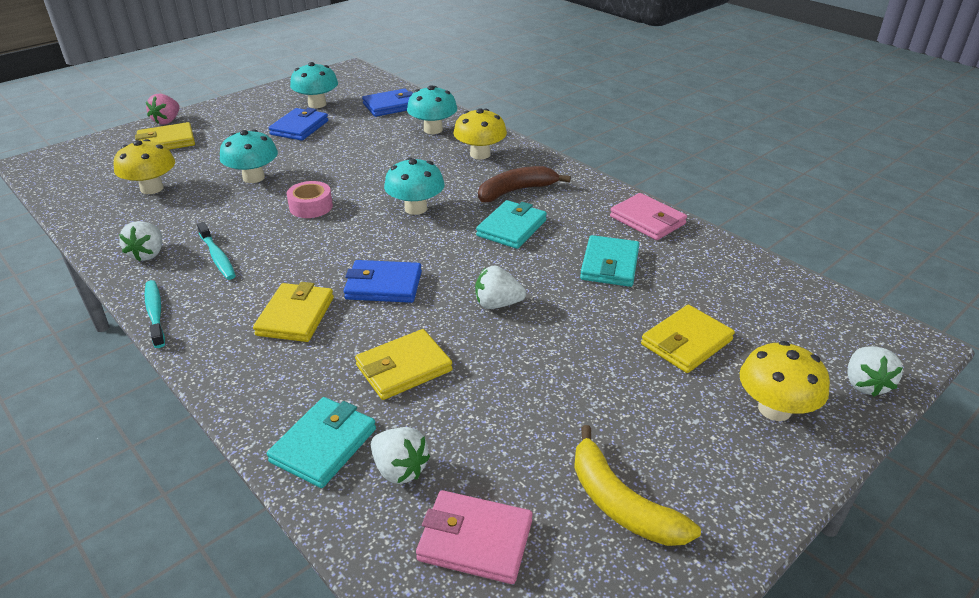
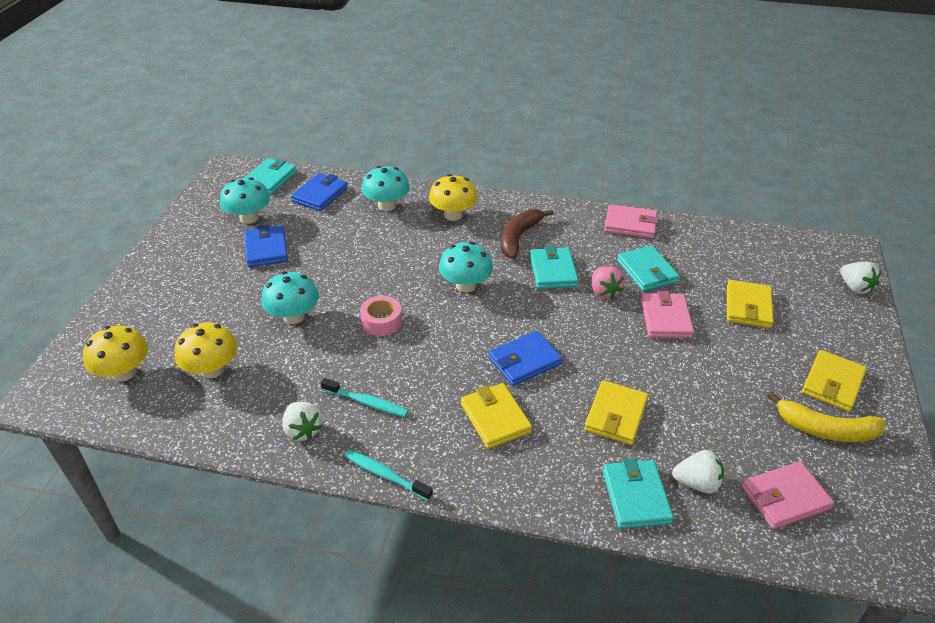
camera: 35 degrees left, 5 degrees up
(166, 142) = (153, 316): yellow wallet -> yellow wallet (832, 383)
(167, 121) = (120, 294): pink strawberry -> pink strawberry (604, 292)
(368, 85) = (270, 179): none -> turquoise wallet
(497, 304) = (615, 336): white strawberry -> none
(573, 312) = (666, 318): none -> pink wallet
(774, 409) = (832, 327): yellow mushroom -> yellow mushroom (124, 372)

